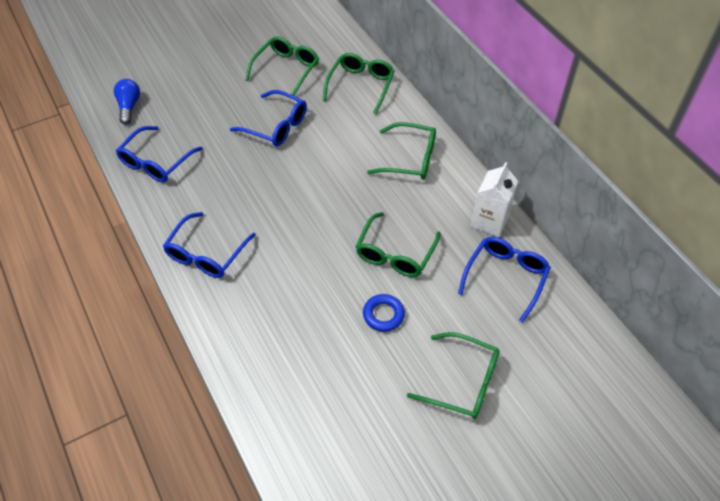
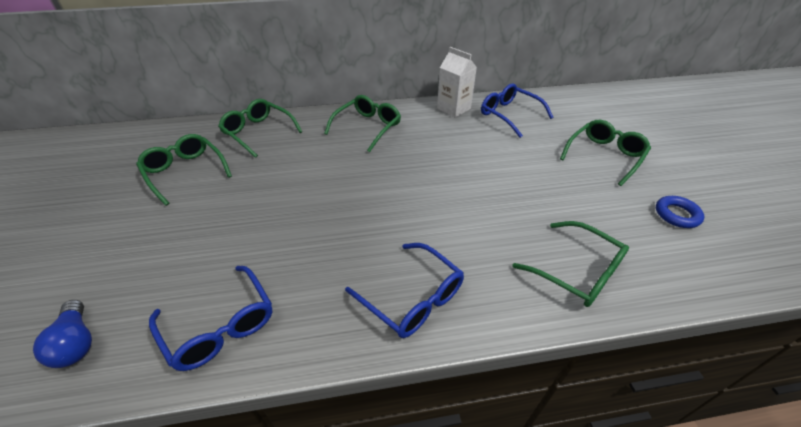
camera: 70 degrees left, 10 degrees down
(129, 107) = (76, 342): blue light bulb -> blue light bulb turned 135 degrees counterclockwise
(276, 126) = (259, 197): blue glasses -> none
(383, 315) = (532, 180): blue ring -> blue ring (676, 215)
(395, 254) = (468, 159): green glasses -> green glasses (577, 272)

